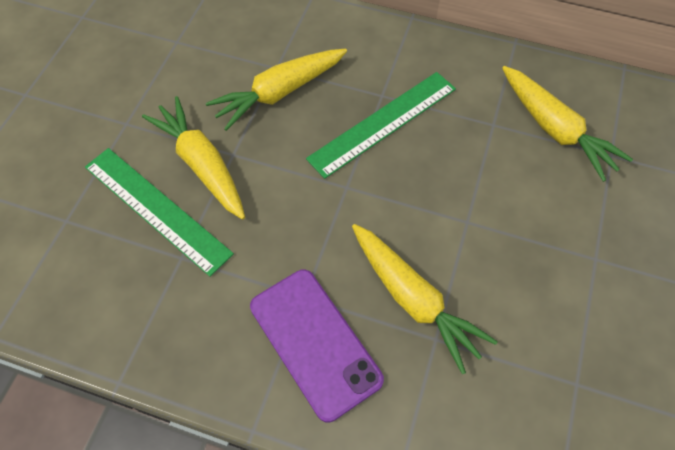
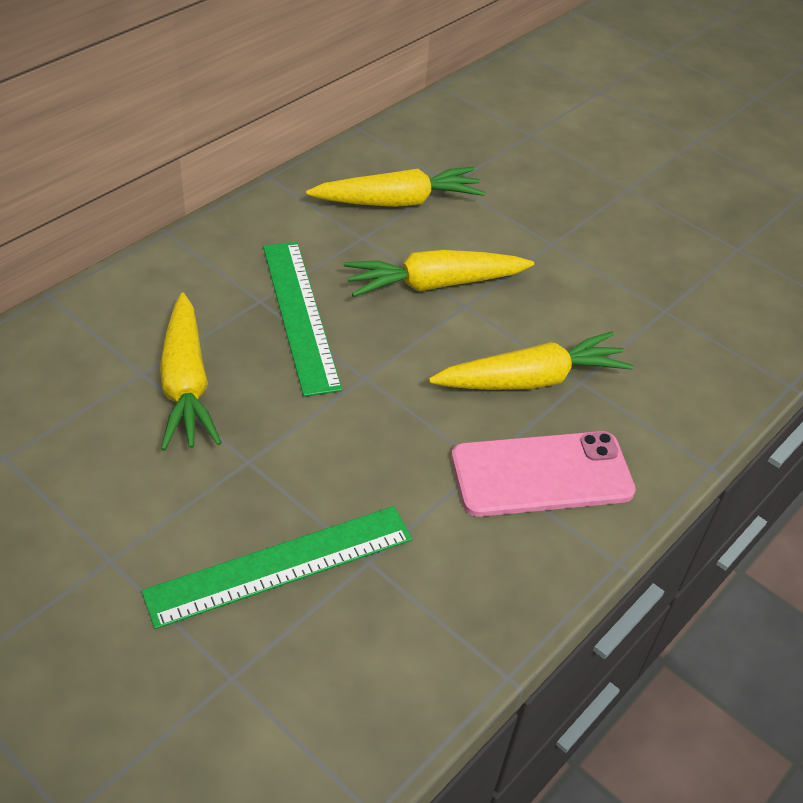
camera: 70 degrees left, 15 degrees down
(201, 164) = (241, 496): yellow carrot -> yellow carrot (434, 284)
(314, 342) = (542, 474): purple phone -> pink phone

